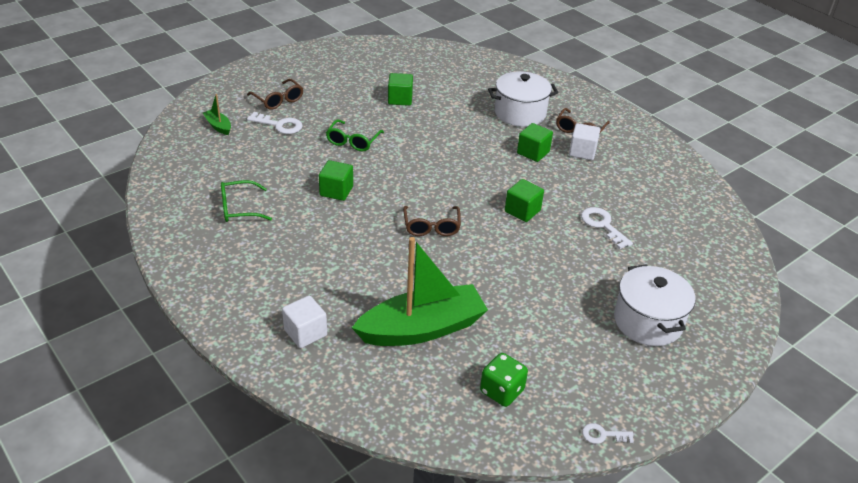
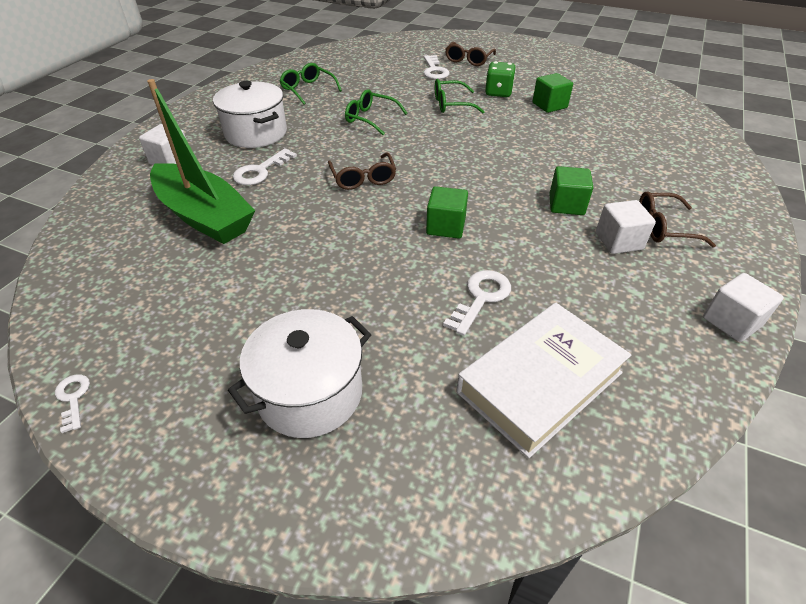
camera: 65 degrees right, 5 degrees up
(218, 126) = (403, 52): green boat -> none
(336, 191) = (370, 118): green cube -> green glasses
(374, 279) = (260, 171): none -> white key
(431, 227) = (363, 178): brown glasses -> brown glasses turned 75 degrees counterclockwise
(501, 391) = (129, 293): green dice -> green dice (498, 92)
(520, 113) = (631, 176): white pot -> white pot (256, 133)
(667, 151) = (731, 321): none -> white cube
(678, 233) = (540, 382): none -> white book

